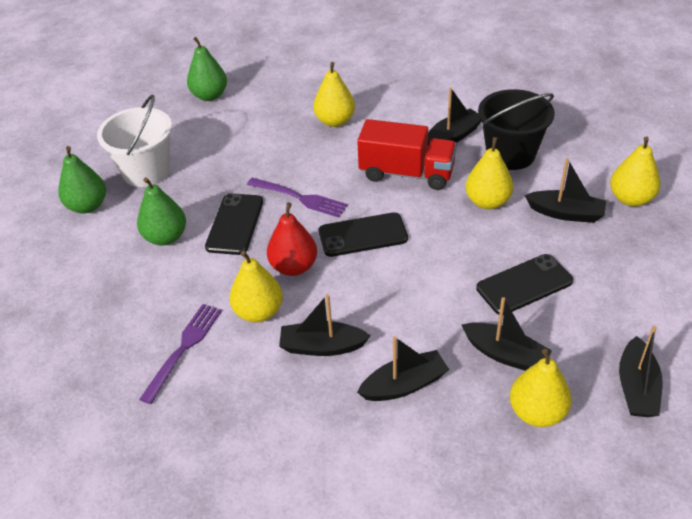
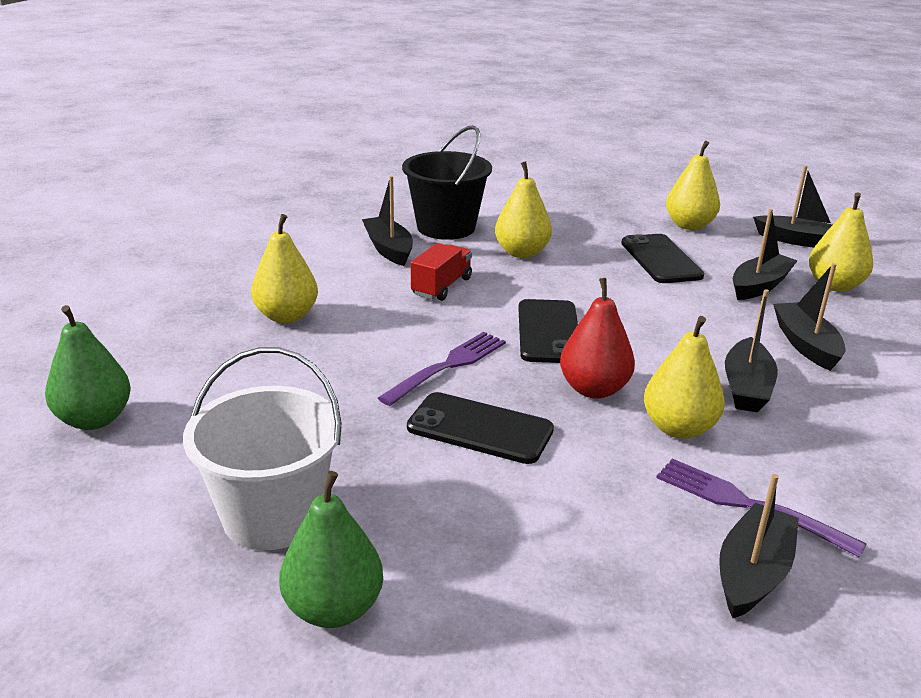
camera: 80 degrees left, 15 degrees down
(165, 237) = (481, 505): green pear -> none
(406, 173) = (441, 286): red truck -> red truck, size x0.61
(566, 213) = (559, 222): black boat -> black boat (752, 573)
(630, 199) = (551, 193): yellow pear -> yellow pear (689, 225)

